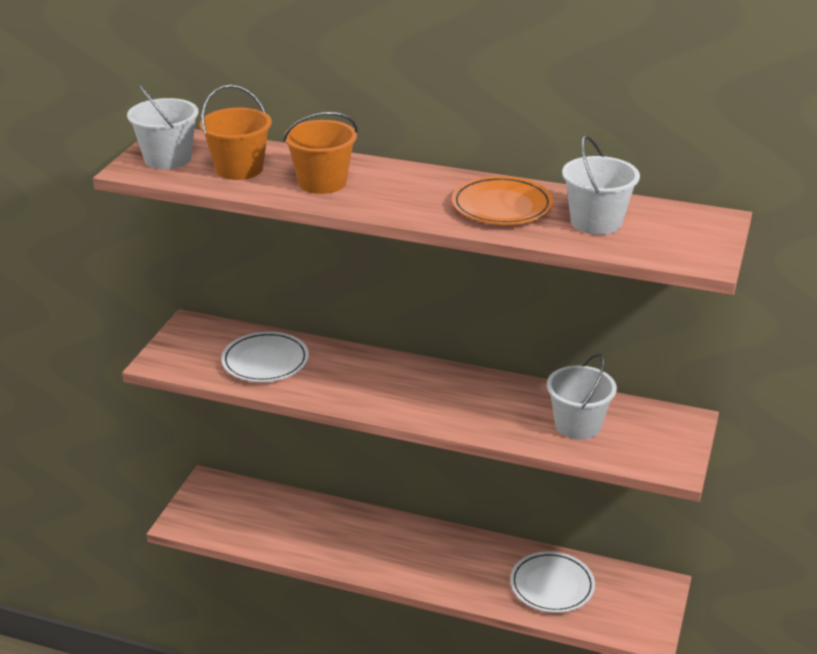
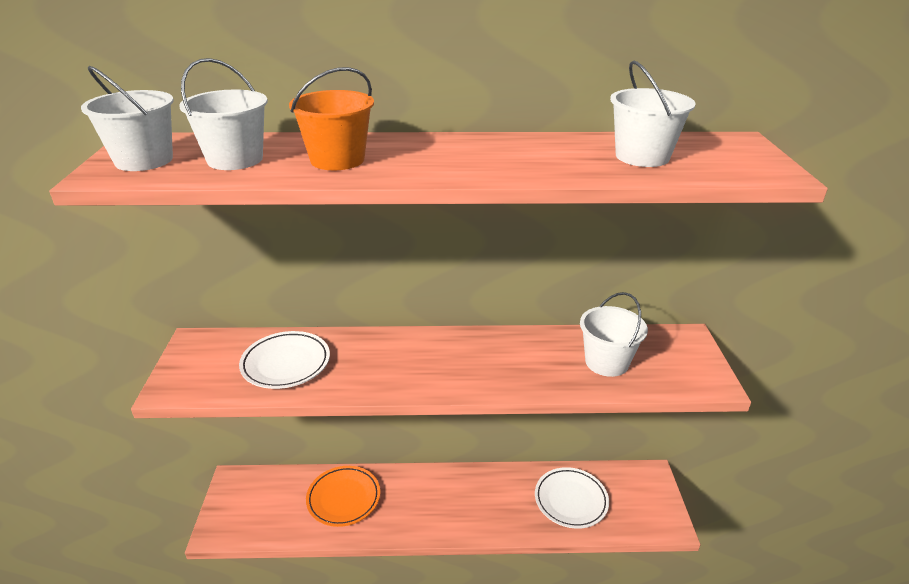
camera: 20 degrees left, 0 degrees up
(239, 169) = (235, 159): orange bucket -> white bucket
(502, 206) = (540, 156): orange plate -> orange plate (343, 498)

